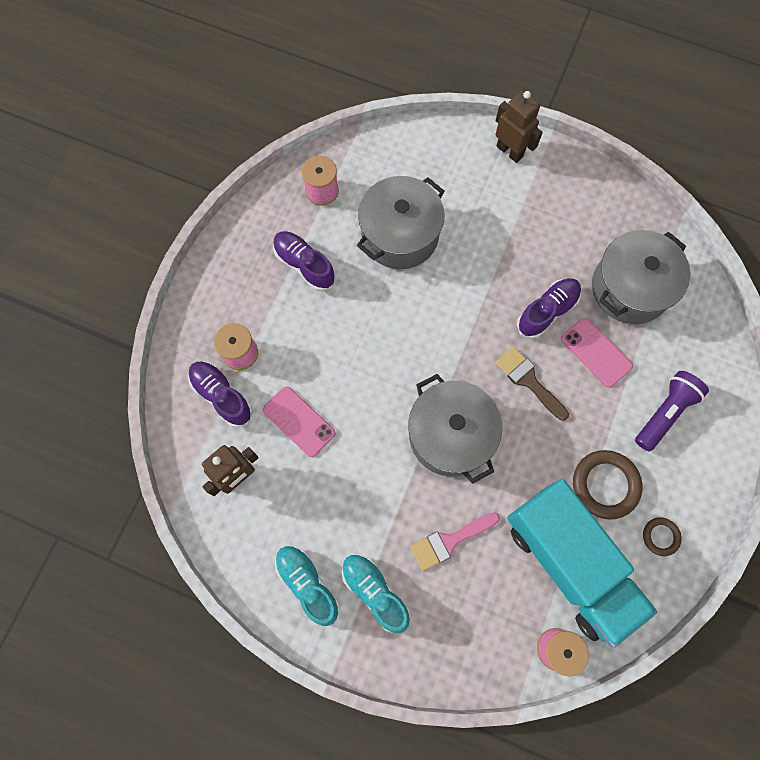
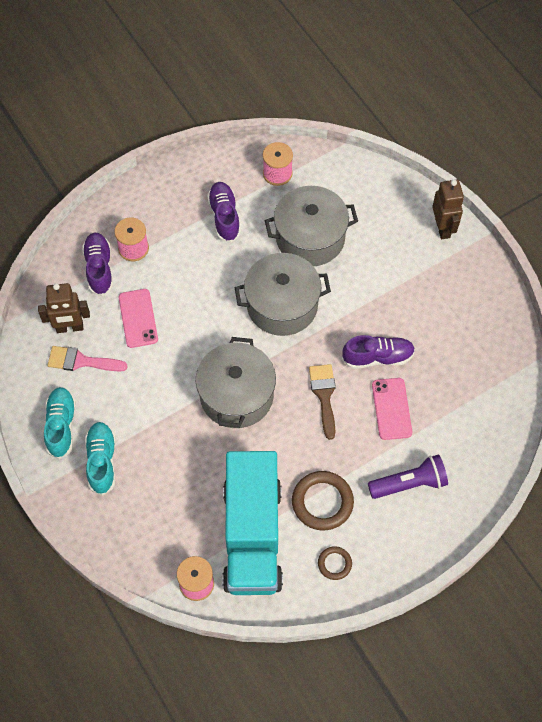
camera: 35 degrees right, 10 degrees down
(449, 541) = (179, 464): pink brush -> pink brush (81, 361)
(630, 288) = (456, 381): grey pot -> grey pot (282, 305)

